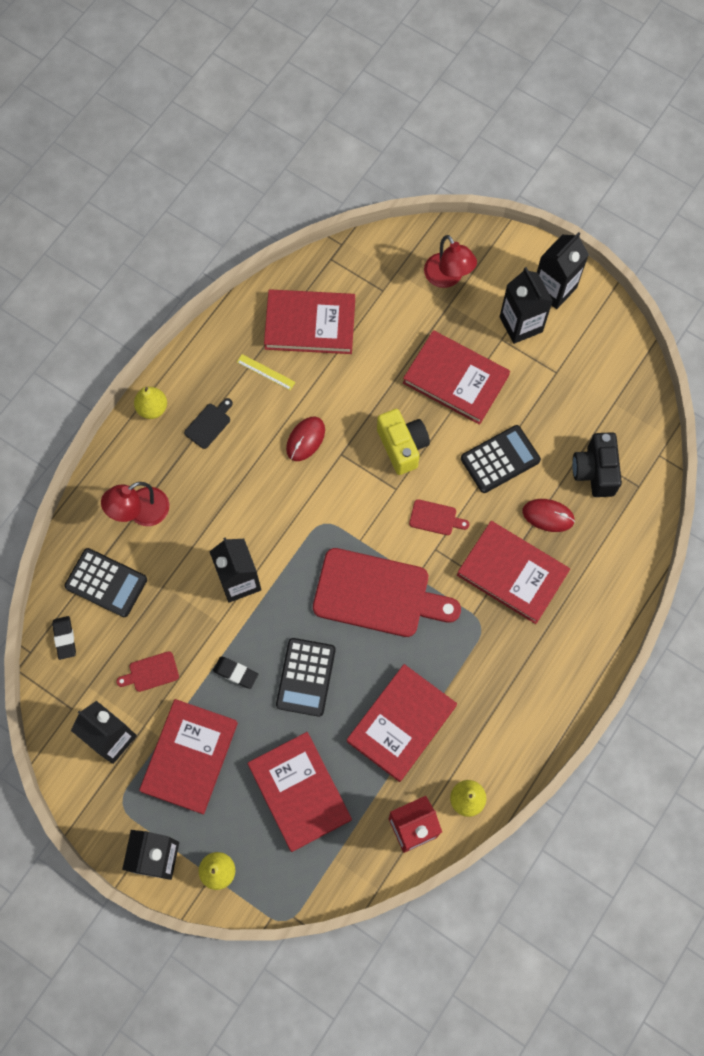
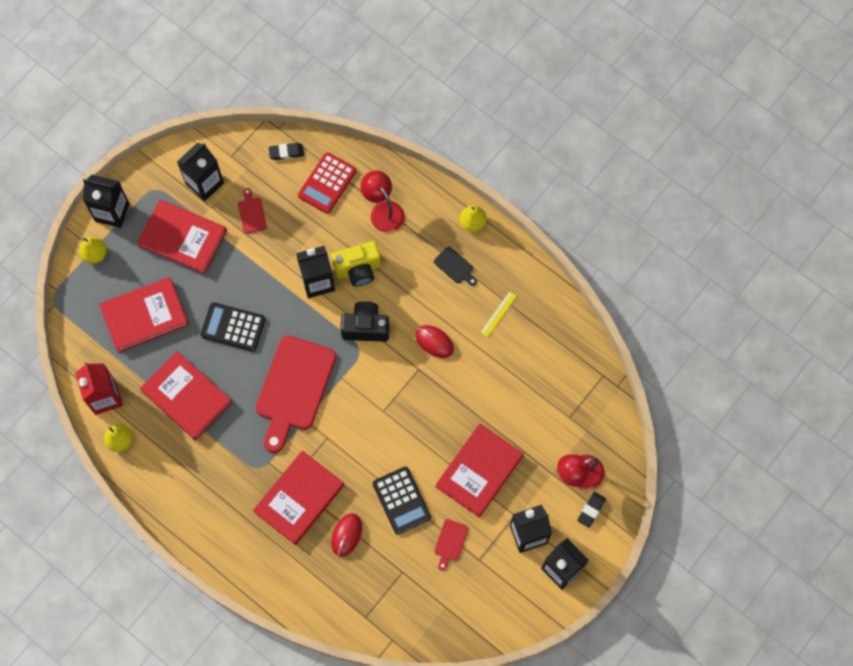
camera: 95 degrees right, 0 degrees up
(106, 583) = (327, 183): black calculator -> red calculator
(235, 673) = (243, 275): black eraser -> black eraser (591, 510)
(310, 324) = (541, 353): red book -> none
(402, 446) = (421, 420): yellow camera -> yellow camera (358, 269)
(435, 518) = (354, 441): red cutting board -> red cutting board (450, 542)
(594, 471) = (383, 580): black camera -> black camera (366, 327)

